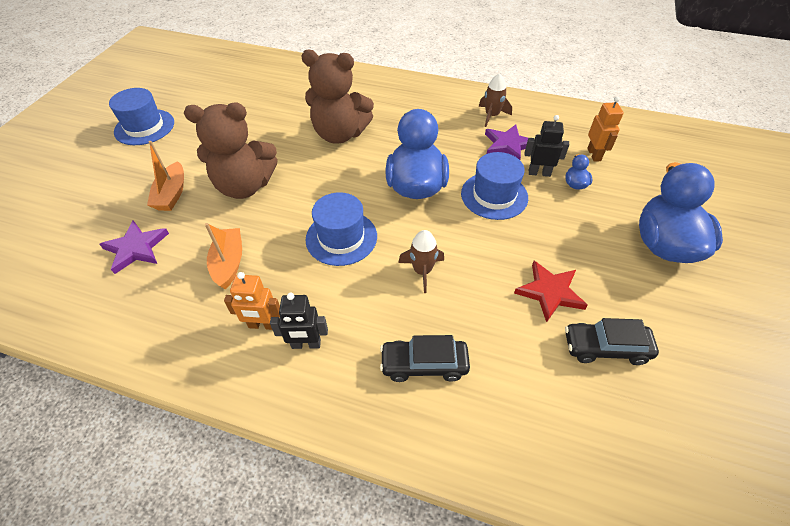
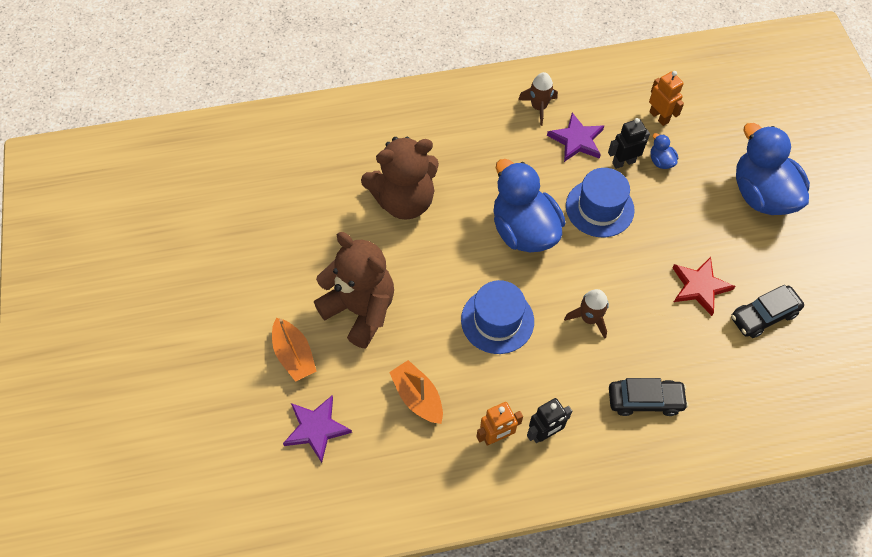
camera: 30 degrees left, 10 degrees up
(144, 127) = (180, 290): blue hat -> none
(245, 186) = (360, 310): brown teddy bear -> brown teddy bear turned 105 degrees counterclockwise
(424, 364) = (645, 400): black car -> black car turned 150 degrees counterclockwise

